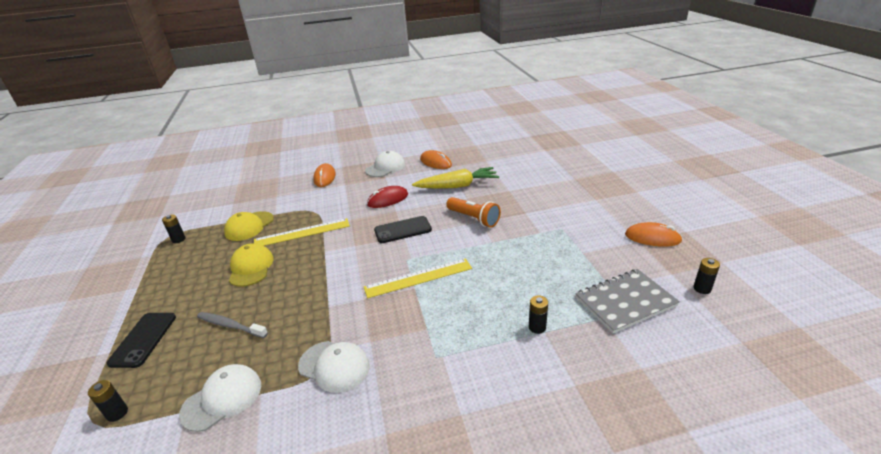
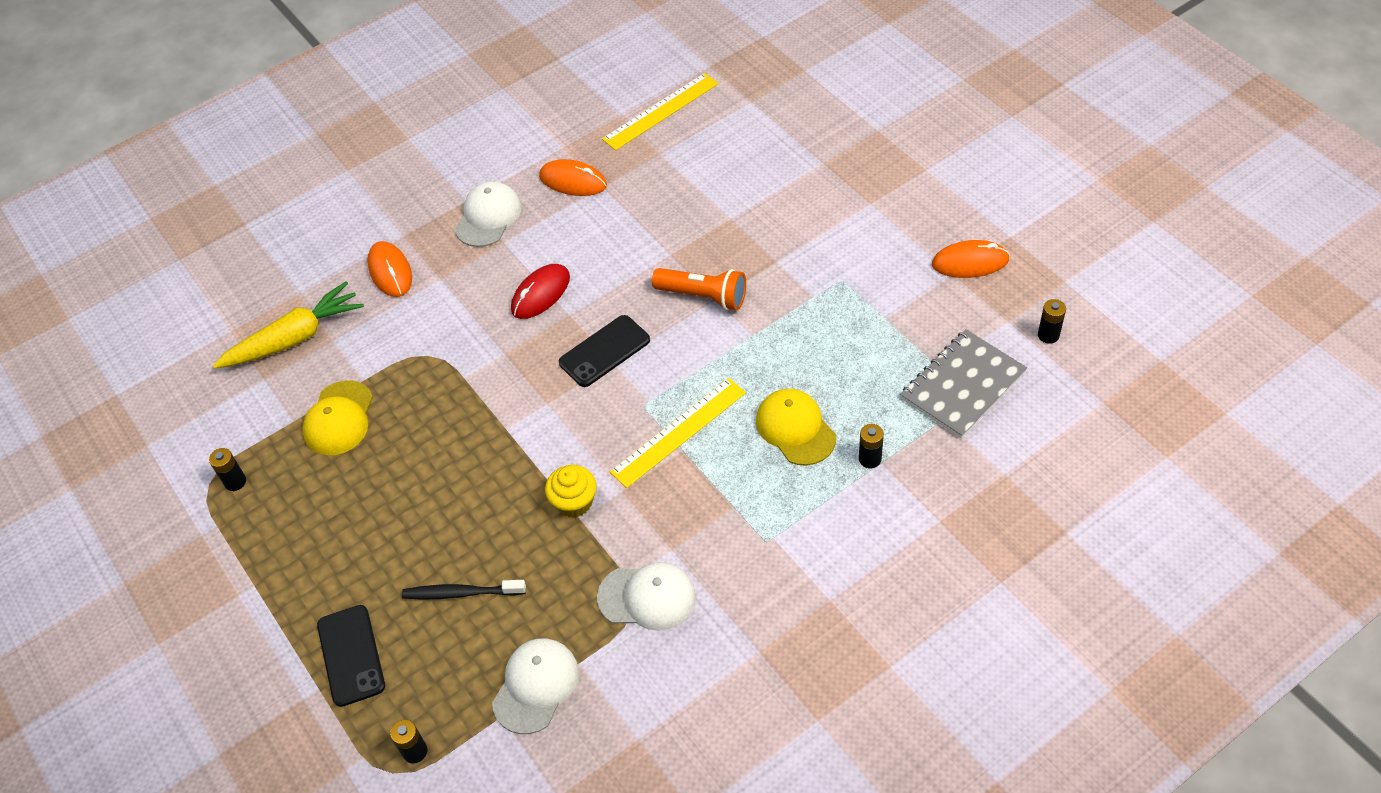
camera: 20 degrees left, 20 degrees up
(230, 325) = (461, 593): grey toothbrush -> black toothbrush
(251, 267) = (411, 494): yellow cap -> yellow cap (795, 429)
(302, 233) = (443, 405): yellow ruler -> yellow ruler (661, 111)
(332, 297) = (574, 502): none -> yellow cupcake
(457, 186) = (641, 230): yellow carrot -> yellow carrot (294, 338)

